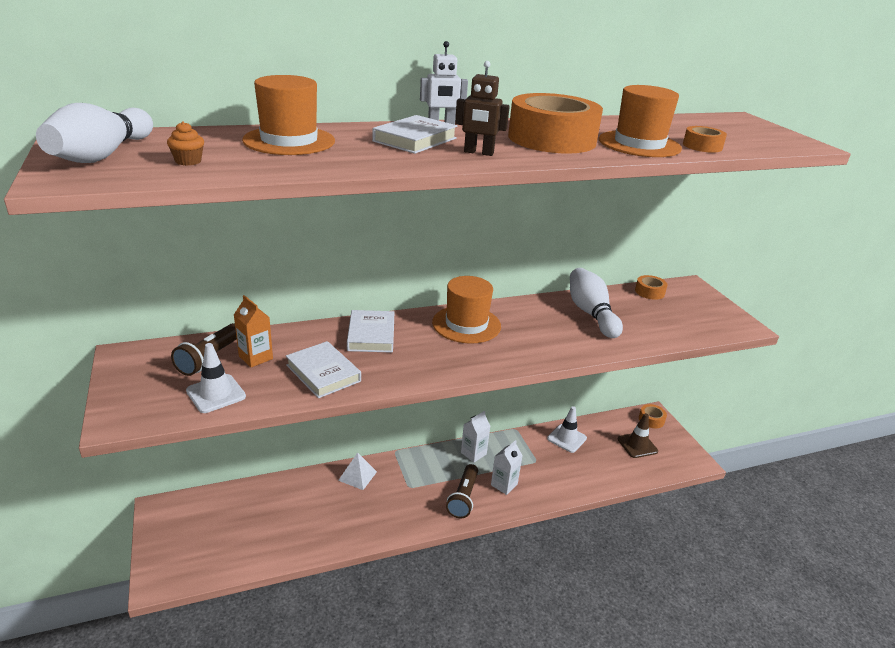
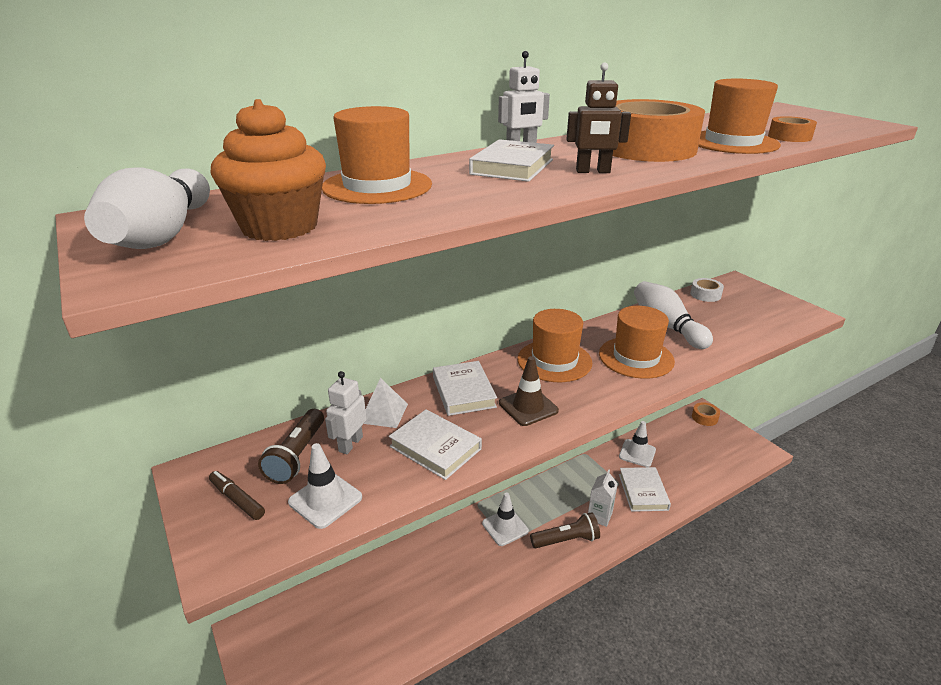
camera: 10 degrees left, 0 degrees up
(149, 380) = (237, 499): none -> brown marker
(188, 161) = (280, 227): orange cupcake -> orange cupcake, size x2.35
(255, 357) = (350, 444): orange carton -> white robot
(357, 476) = (449, 540): white pyramid -> white pyramid (383, 413)
(412, 475) = (505, 527): none -> white traffic cone
(463, 498) = (566, 540): brown flashlight -> brown flashlight turned 105 degrees counterclockwise
(473, 453) = (556, 489): white carton -> none
(544, 334) = (636, 357): none -> orange hat
(556, 473) = (643, 492): none -> white book
(637, 445) = (704, 446): brown traffic cone -> brown traffic cone (528, 407)
(649, 292) = (705, 294): orange tape -> white tape

